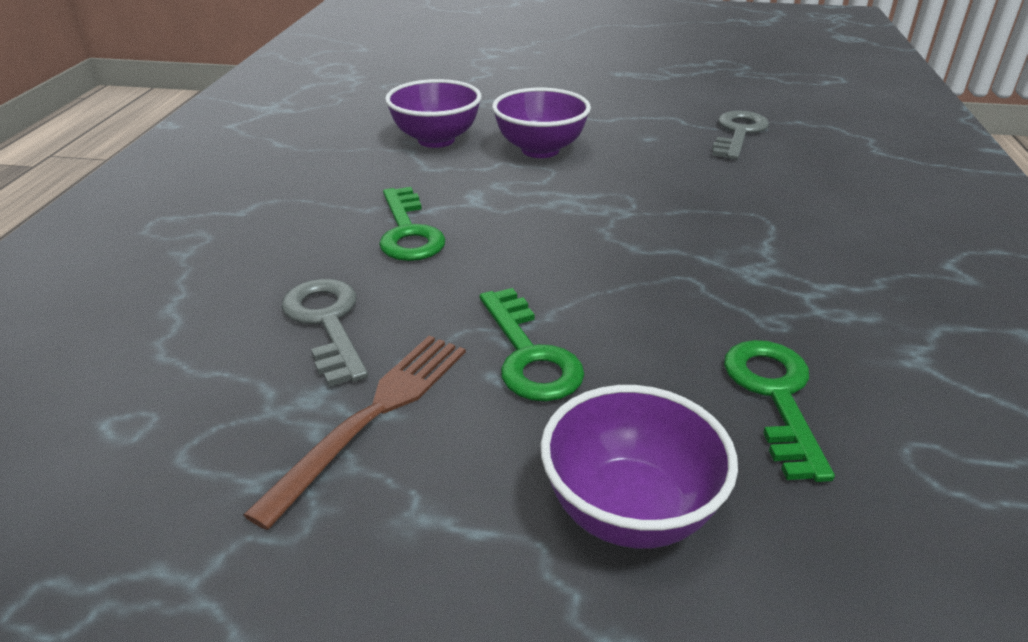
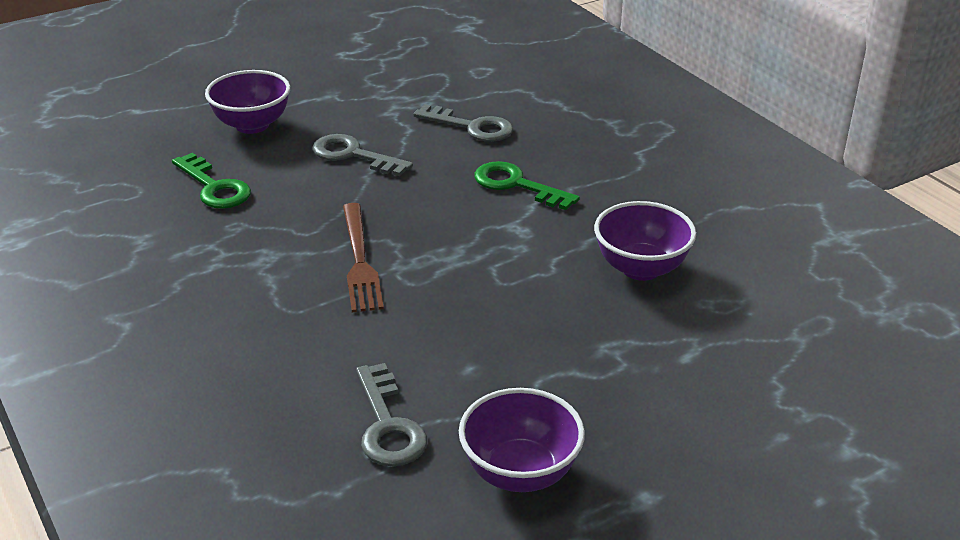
camera: 140 degrees right, 0 degrees up
(373, 416) = (391, 109): brown fork -> brown fork (359, 260)
(529, 354) = (353, 155): green key -> grey key
(540, 150) = (542, 300): purple bowl -> purple bowl (520, 473)

